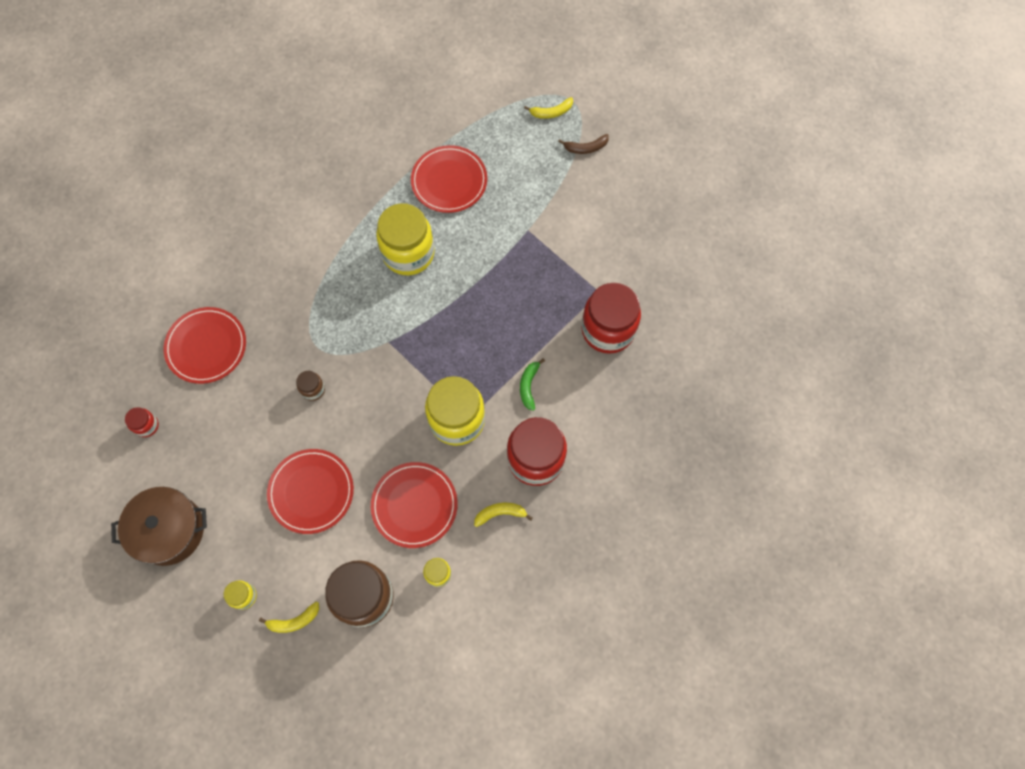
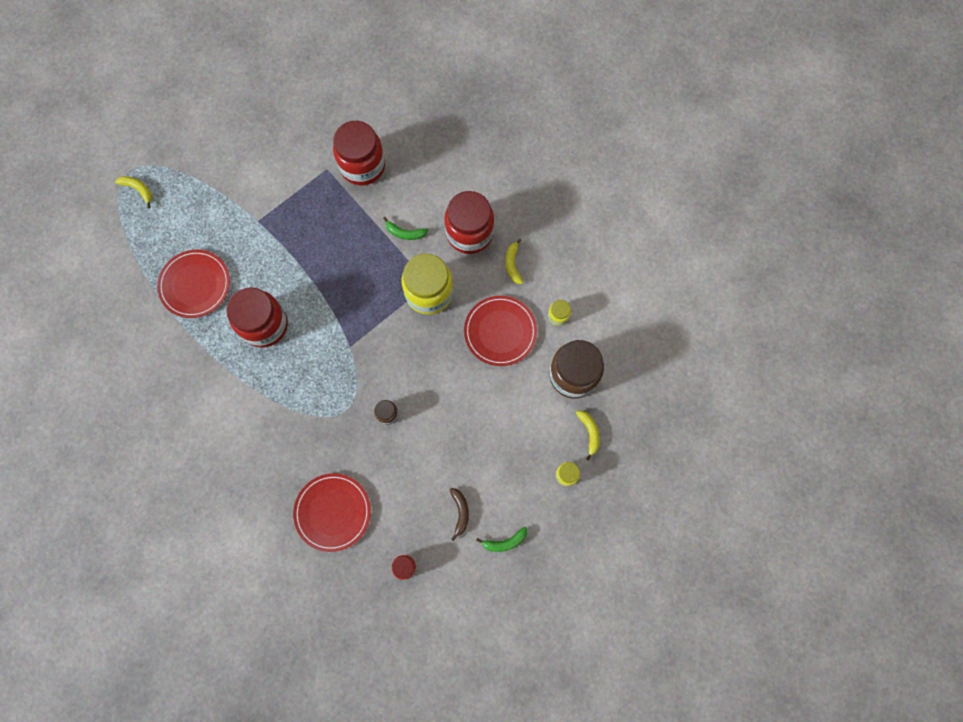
camera: 85 degrees left, 5 degrees up
(169, 530) = (505, 542): brown pot -> green banana
(311, 492) = (481, 417): red plate -> none
(408, 253) = (264, 325): yellow jar -> red jar
(551, 112) = (138, 190): yellow banana -> yellow banana turned 45 degrees counterclockwise
(585, 148) = (182, 164): brown banana -> brown banana (460, 512)

